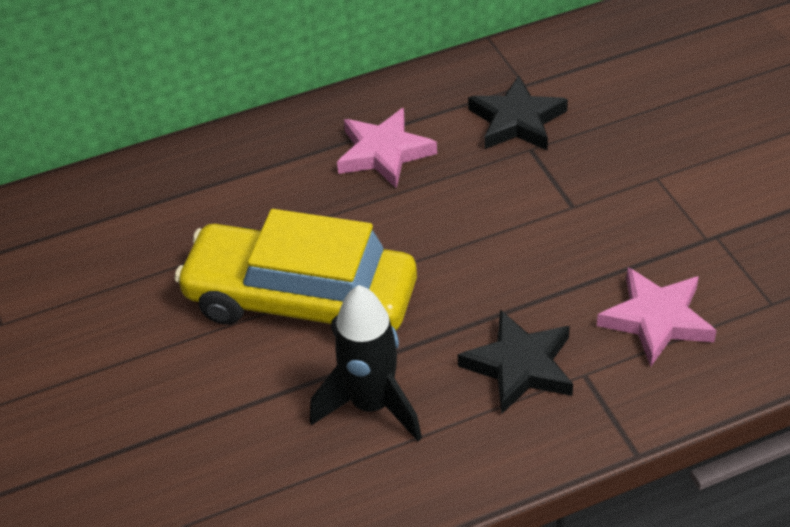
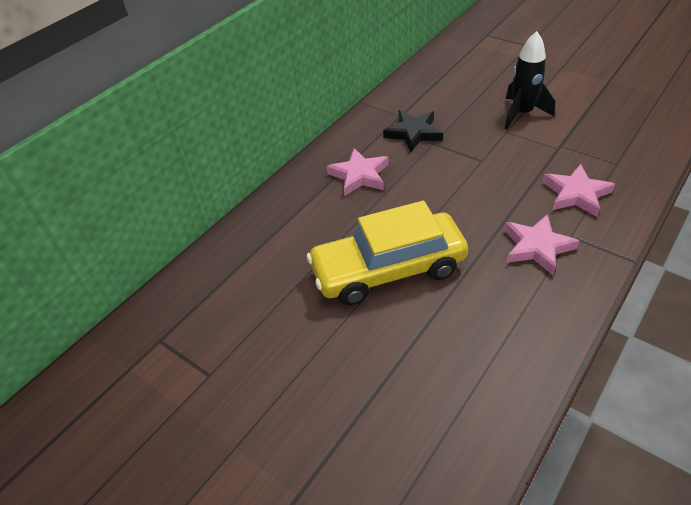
camera: 30 degrees left, 0 degrees up
(372, 405) = (483, 305): black rocket -> black rocket (522, 114)
(519, 366) = (536, 247): black star -> pink star

